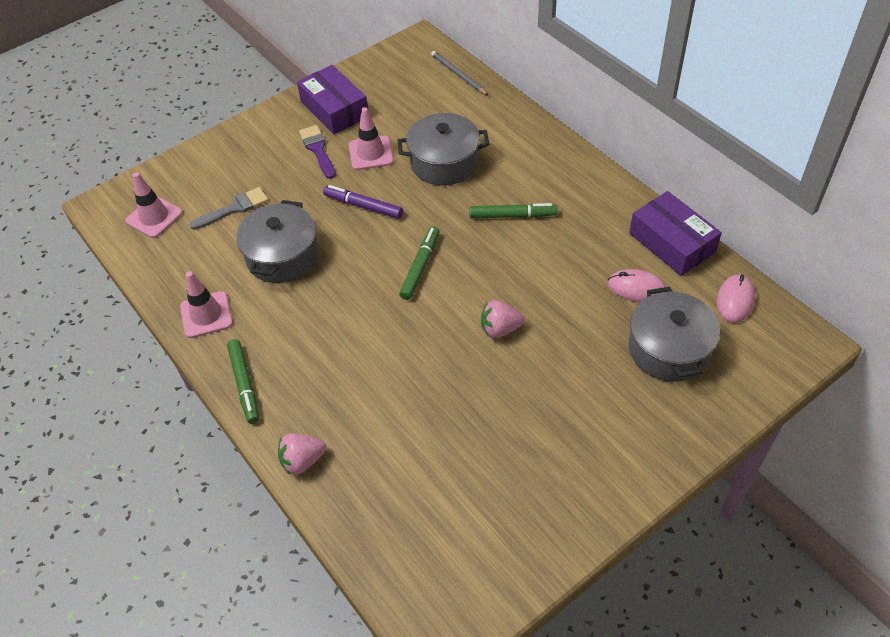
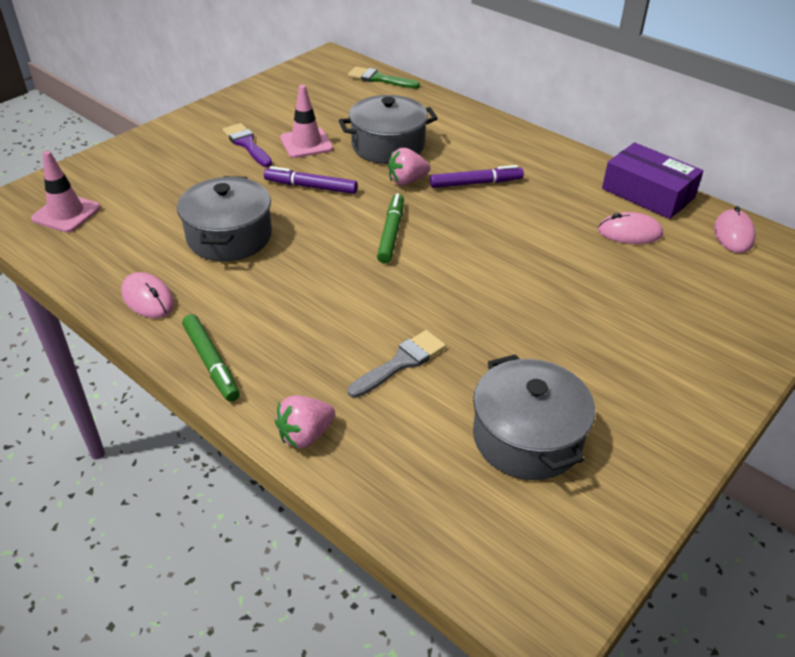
camera: 15 degrees left, 10 degrees down
(206, 315) = (148, 298): pink traffic cone -> pink mouse
(234, 208) = (162, 199): grey brush -> grey brush (401, 362)
(334, 109) = (256, 111): purple box -> none
(458, 74) = (379, 79): grey pencil -> green brush
(500, 329) = (499, 281): pink strawberry -> pink strawberry (407, 181)
(512, 216) = (476, 183): green marker -> purple marker
(669, 349) = (687, 281): grey pot -> grey pot (527, 437)

